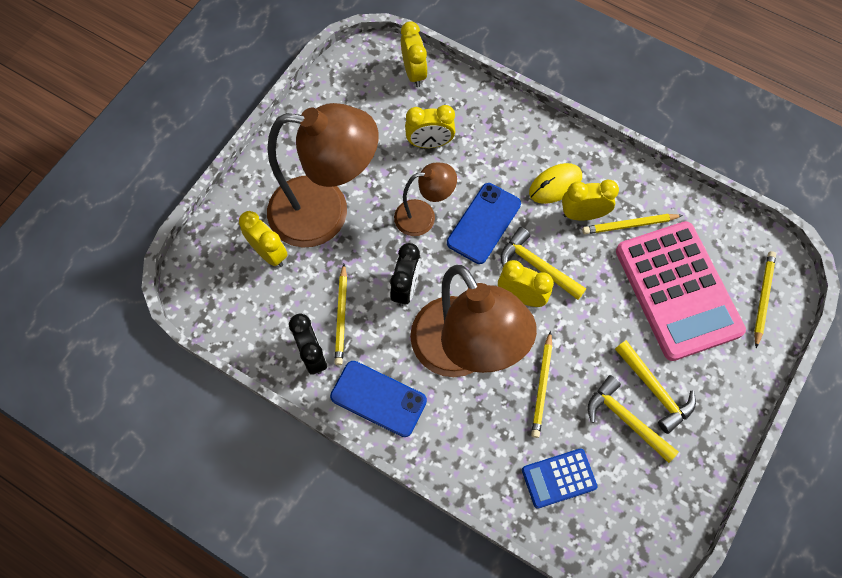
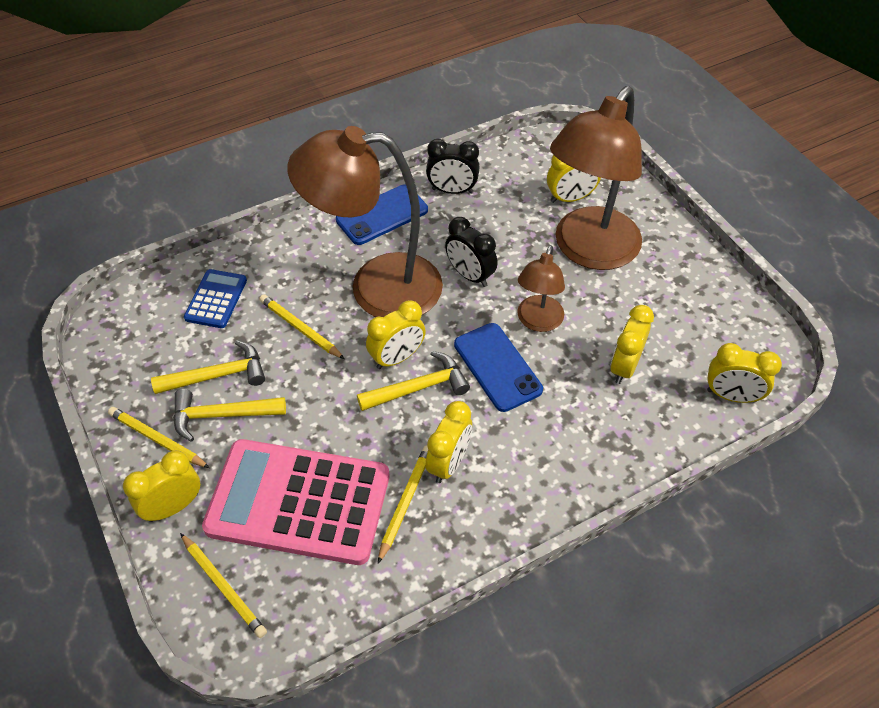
camera: 120 degrees right, 15 degrees down
(341, 316) = (474, 221): yellow pencil -> yellow pencil (157, 439)
(555, 185) = (502, 456): yellow mouse -> none
(741, 370) = (173, 506): none -> yellow clock

